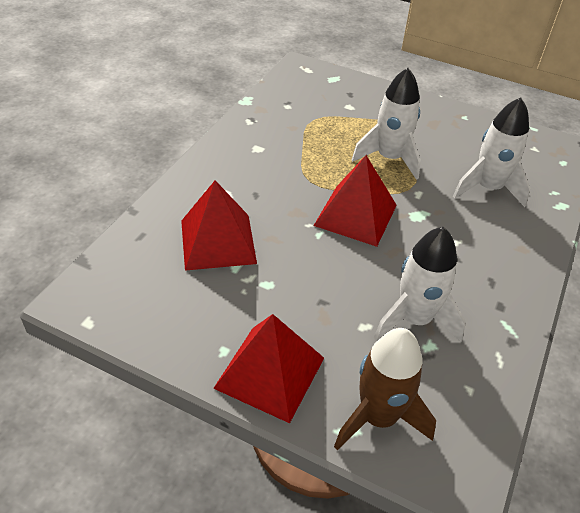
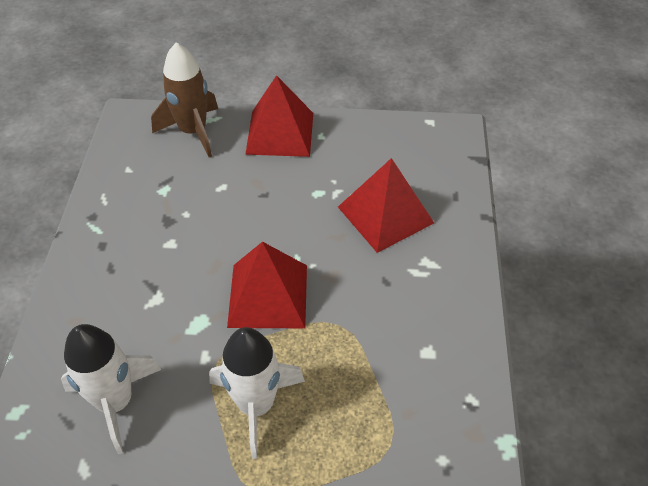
camera: 160 degrees right, 5 degrees up
(414, 319) = (180, 206): white rocket -> none

